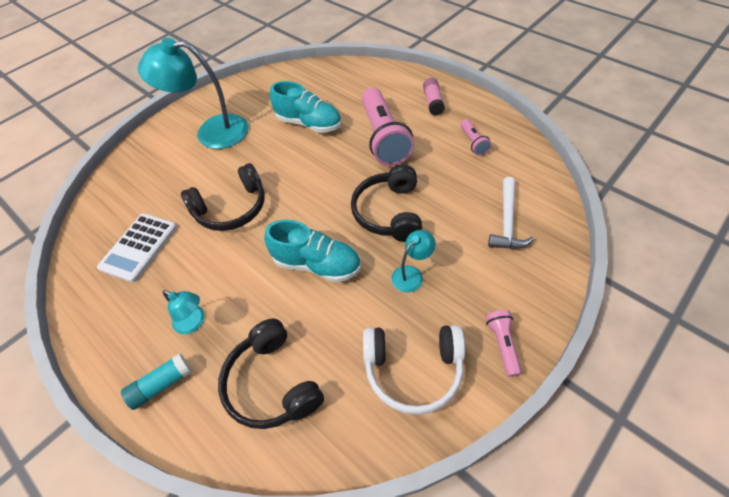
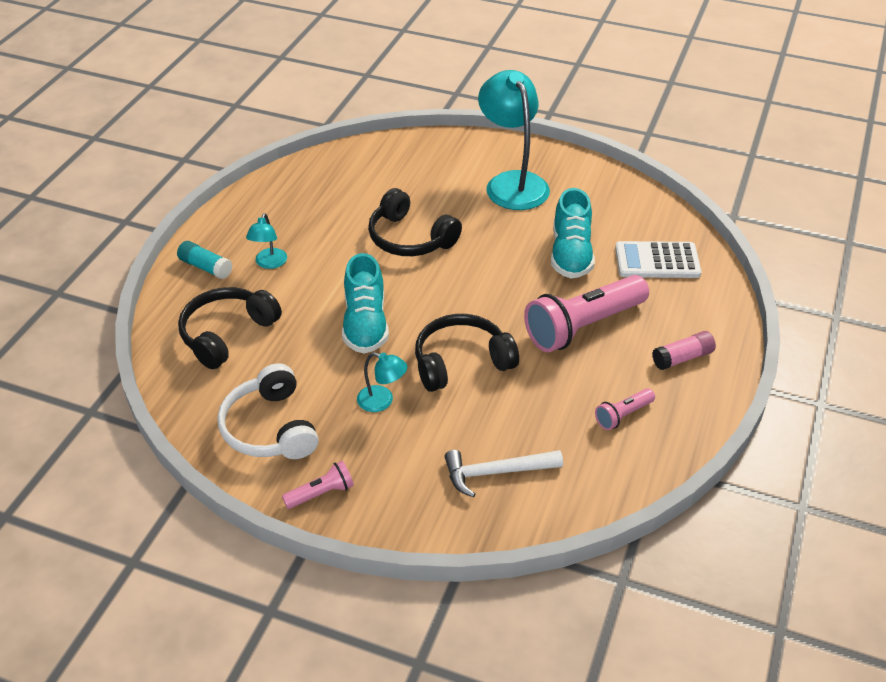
camera: 65 degrees right, 10 degrees down
(139, 247) = (335, 196): white calculator -> white calculator (657, 261)

